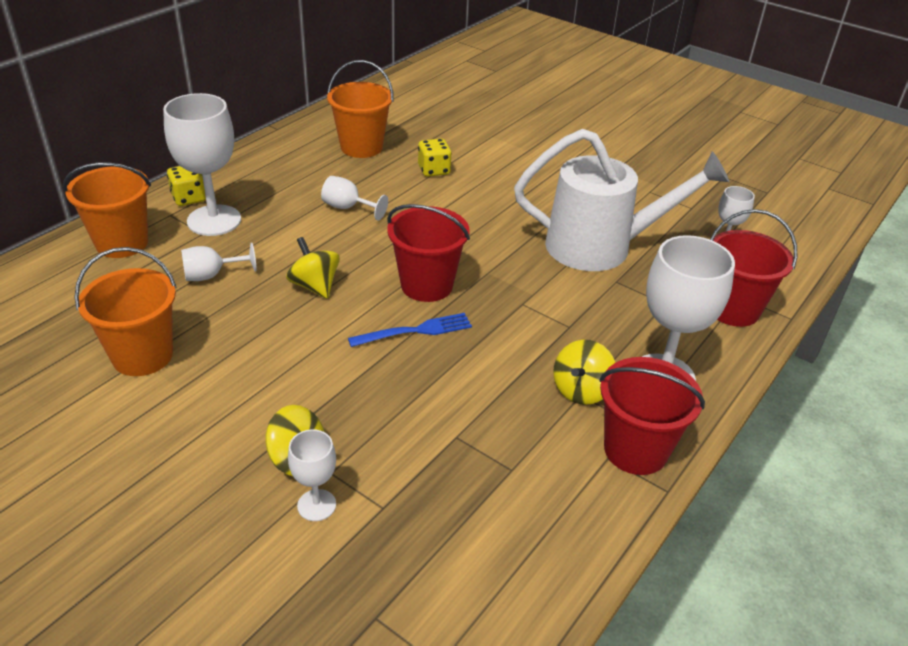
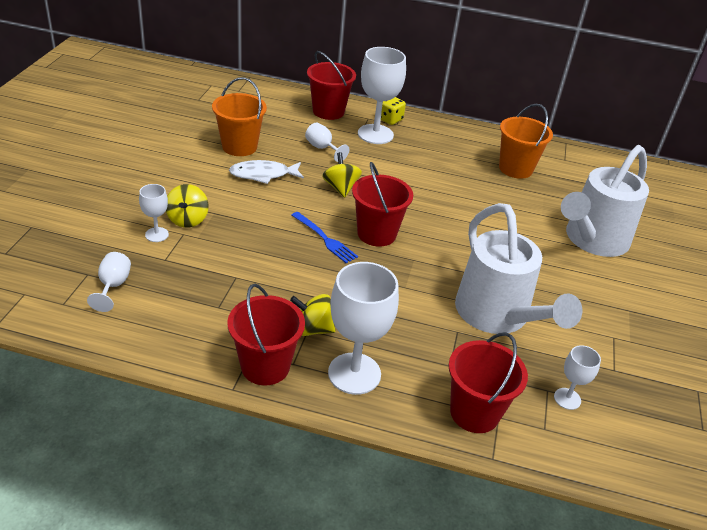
camera: 65 degrees right, 0 degrees up
(122, 243) = (328, 111): orange bucket -> red bucket
(235, 349) = (263, 175): none -> white fish
(315, 286) = (340, 188): yellow spinning top -> yellow spinning top turned 45 degrees counterclockwise
(348, 208) = (435, 180): white goblet -> white goblet (113, 286)
(434, 170) = (520, 208): yellow dice -> none
(508, 149) = (592, 240): none -> white watering can

